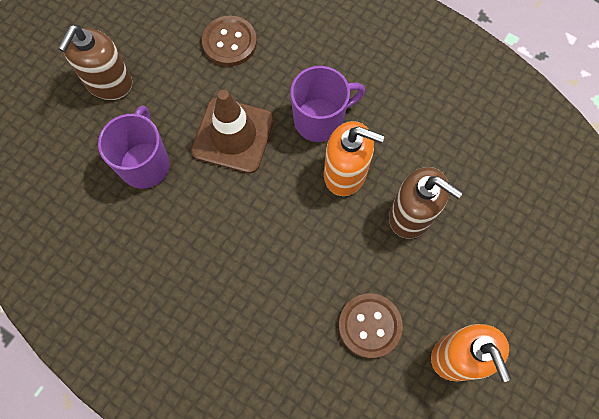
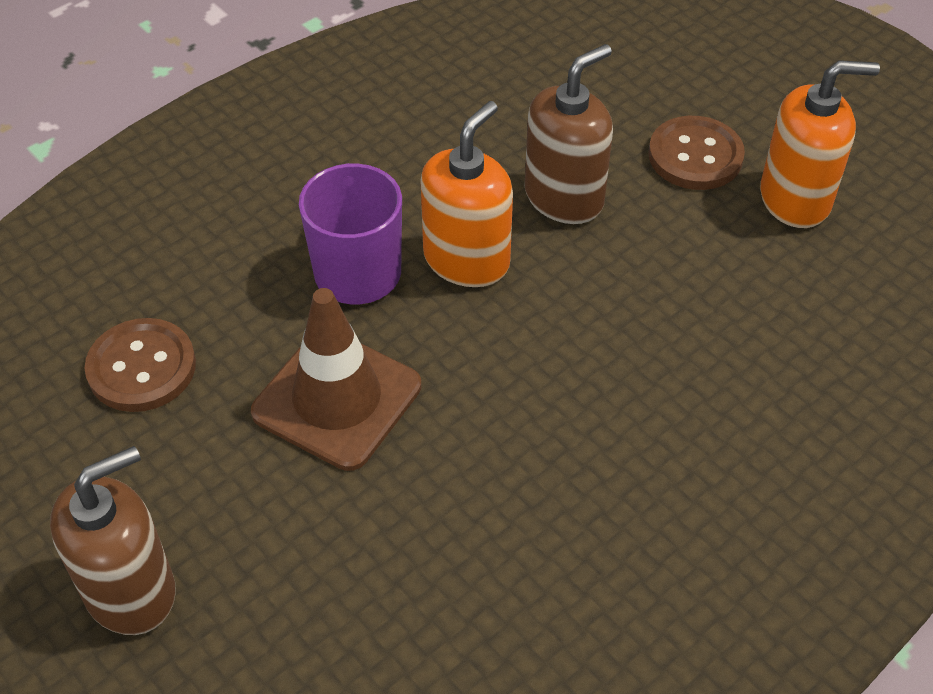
camera: 75 degrees left, 20 degrees down
(109, 83) = (131, 590): brown soap dispenser -> brown soap dispenser turned 75 degrees counterclockwise
(145, 164) = (341, 553): purple mug -> none
(369, 326) = (731, 287): brown button -> brown button (695, 156)

